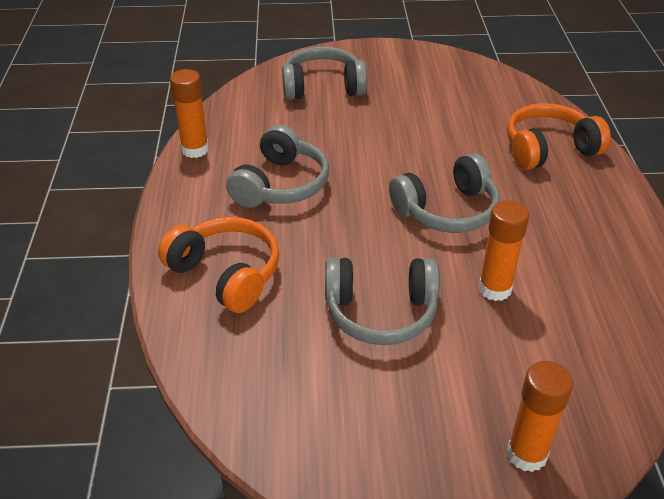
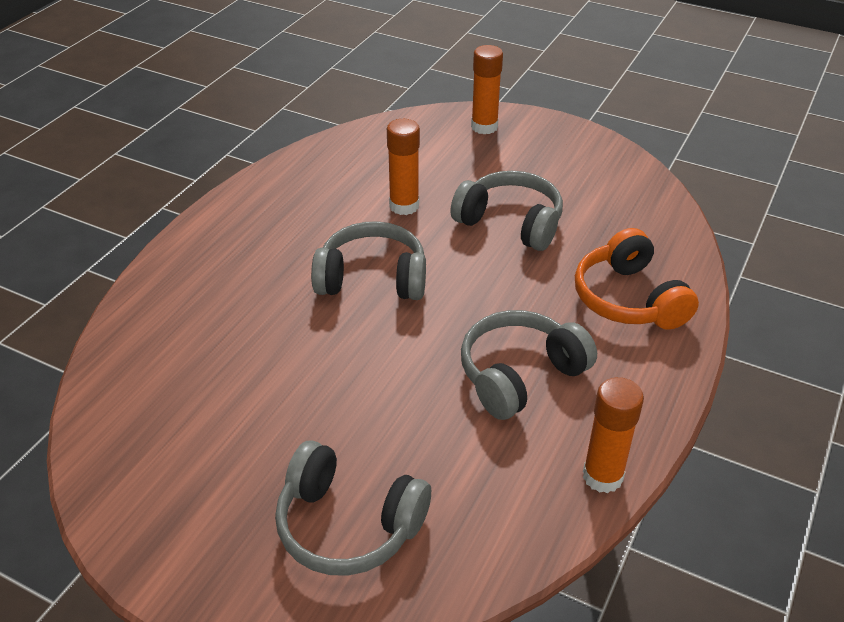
camera: 150 degrees left, 0 degrees up
(549, 149) = (193, 300): orange headphones -> none

